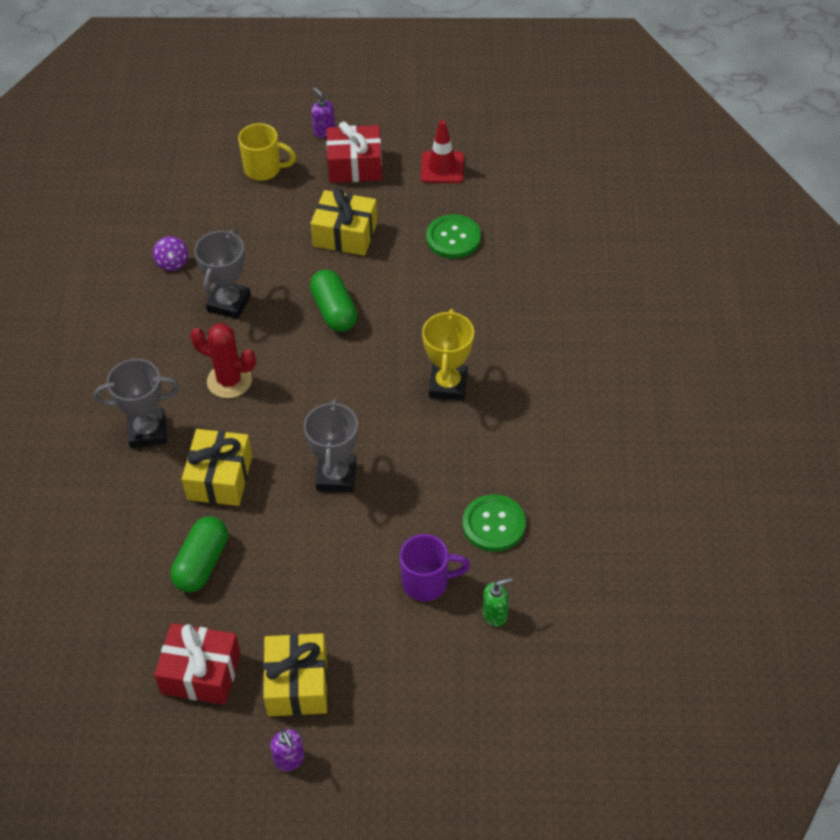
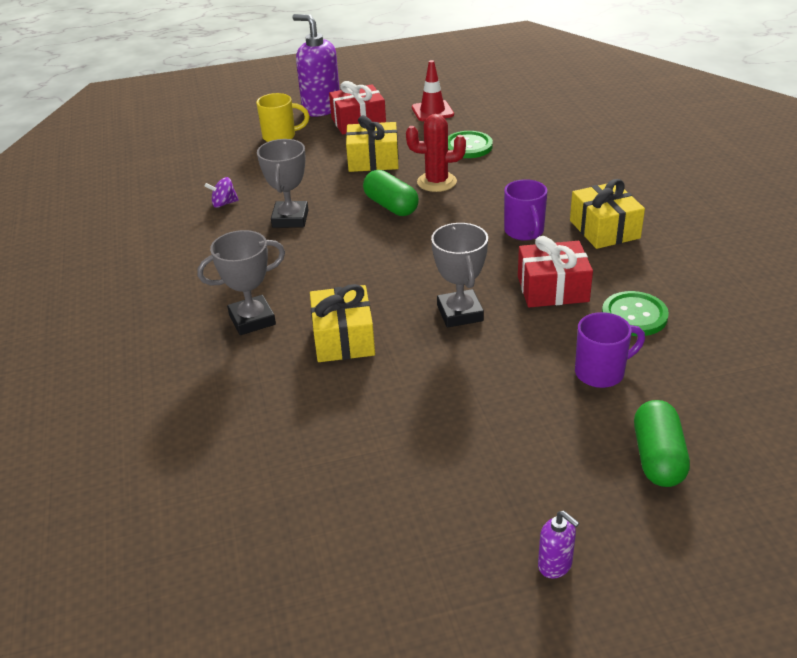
camera: 15 degrees left, 15 degrees down
(172, 262) = (224, 204): purple spinning top -> purple spinning top turned 105 degrees clockwise
(201, 563) = (359, 410): green capsule -> green capsule (658, 458)
(201, 673) = (407, 506): red gift -> red gift (552, 289)
(229, 381) = (317, 268): red cactus -> red cactus (437, 182)
(297, 684) = (521, 490): yellow gift -> yellow gift (604, 229)
(324, 131) = (321, 109): purple soap dispenser -> purple soap dispenser, size x2.16
(448, 385) = (524, 232): yellow trophy -> purple mug
(495, 615) = (686, 382): green soap dispenser -> none

